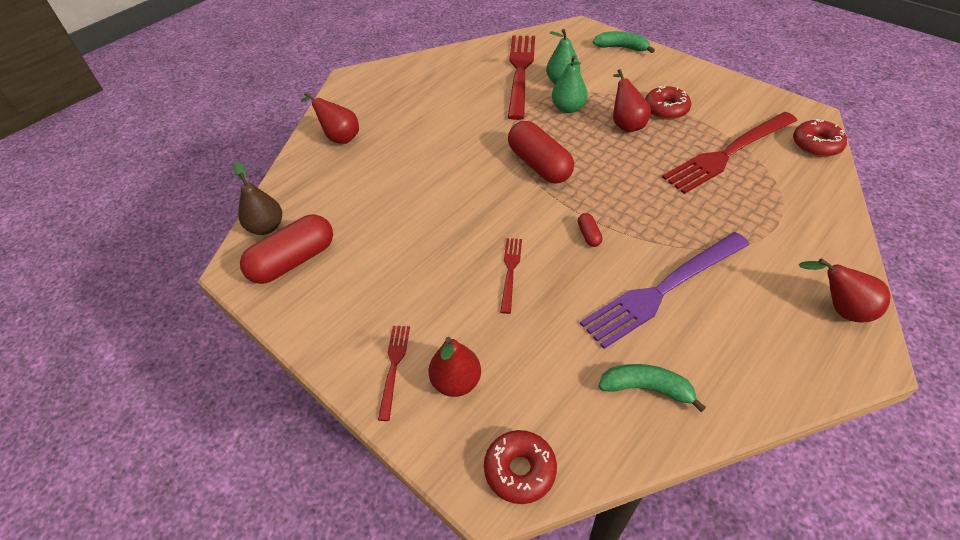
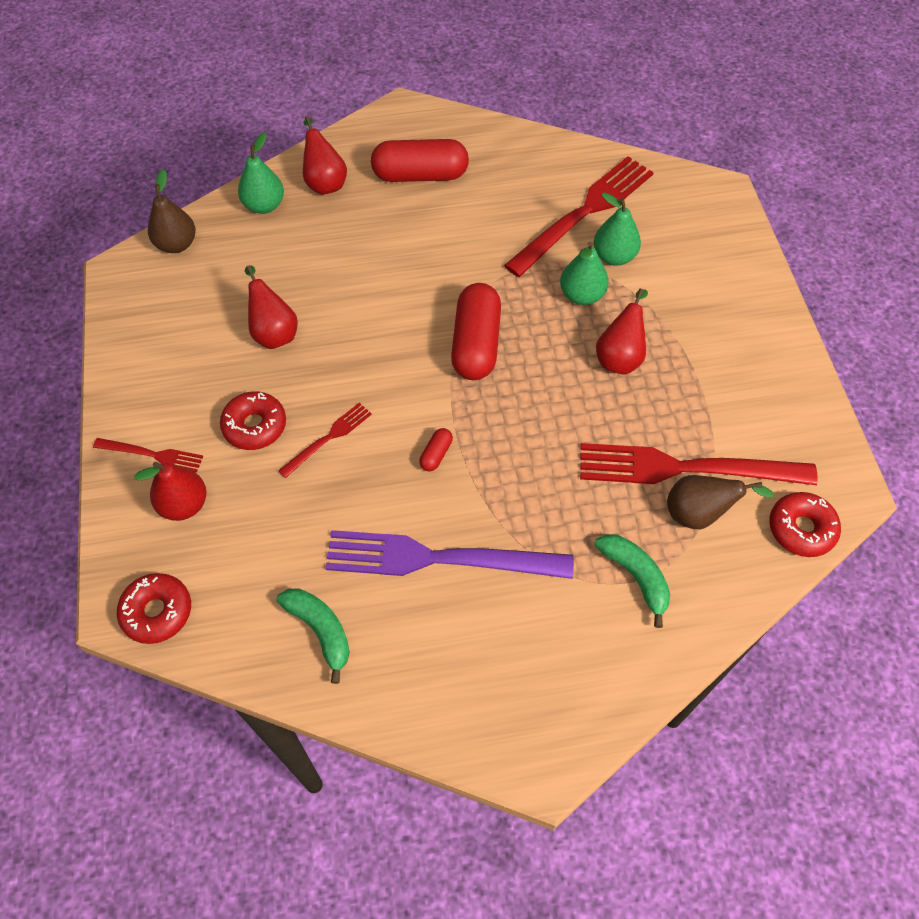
camera: 35 degrees right, 10 degrees up
(293, 261) = (167, 295): red capsule -> red capsule (420, 175)
(310, 171) = (264, 205): none -> green pear
(394, 367) = (152, 455): red fork -> red fork turned 60 degrees clockwise
(622, 48) = (737, 252): green banana -> green banana (635, 577)
(666, 109) = (686, 368): red donut -> red donut (255, 426)
(763, 170) = (699, 513): none -> brown pear
(840, 309) = (578, 705): red pear -> red pear (274, 332)

